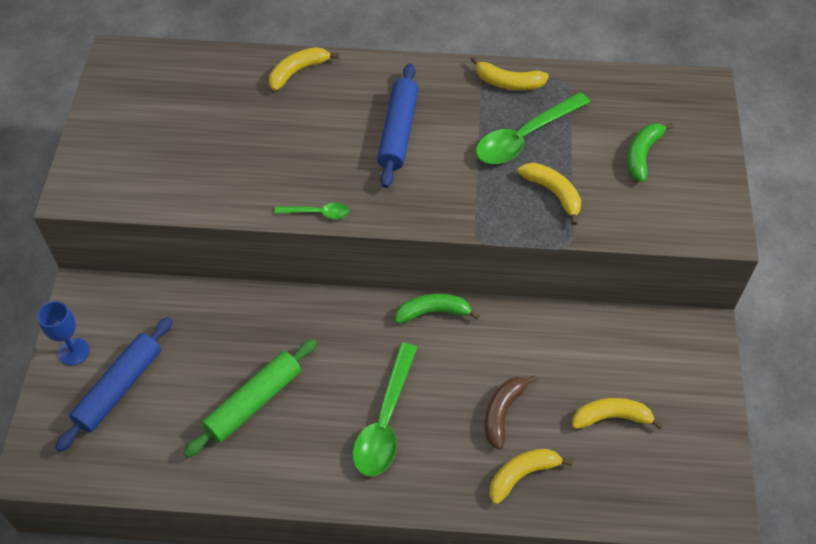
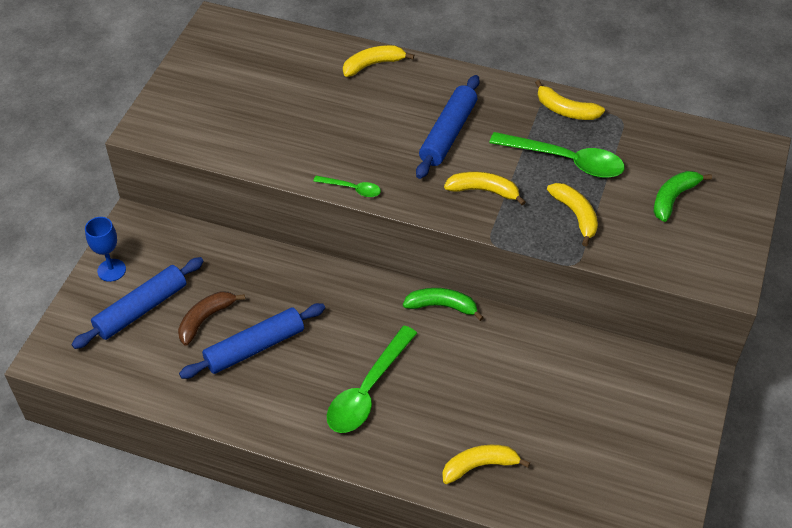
camera: 15 degrees right, 5 degrees down
(253, 402) = (254, 347): green rolling pin -> blue rolling pin
(502, 412) = (479, 407): brown banana -> brown banana (205, 319)
(525, 137) = (565, 161): green spoon -> green spoon turned 135 degrees counterclockwise
(611, 417) = (581, 435): yellow banana -> yellow banana (483, 191)

